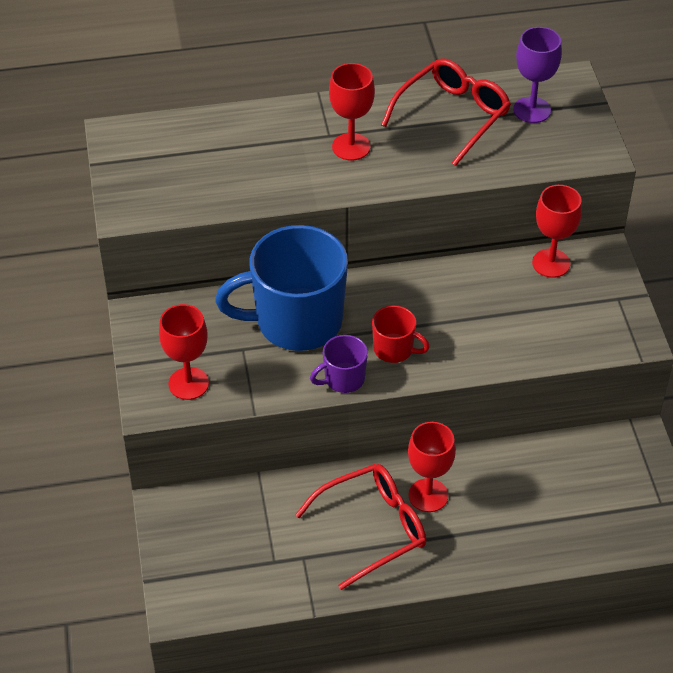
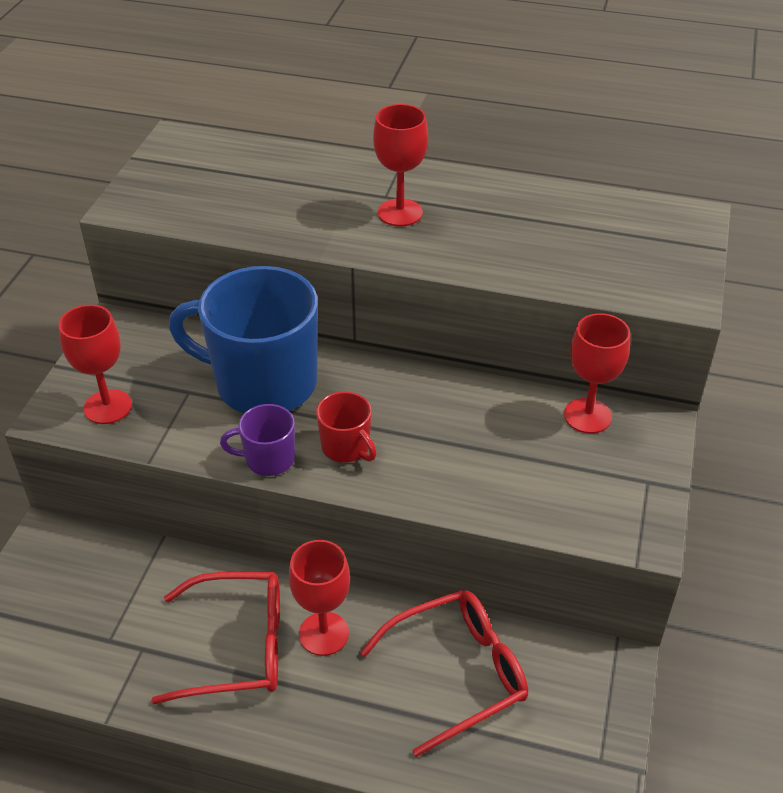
camera: 25 degrees right, 5 degrees down
(452, 116) = (532, 215): red glasses -> red glasses (457, 673)
(532, 110) = (629, 233): purple goblet -> none

